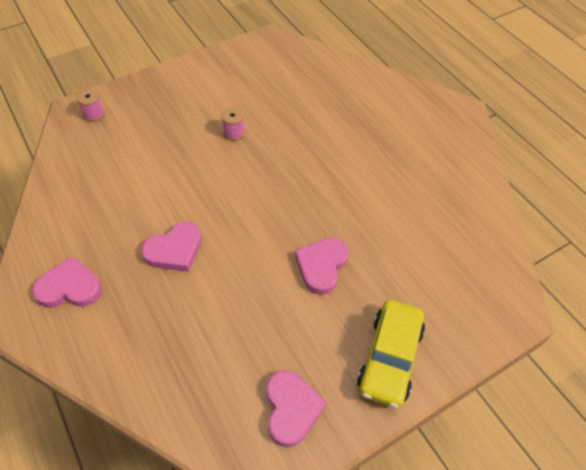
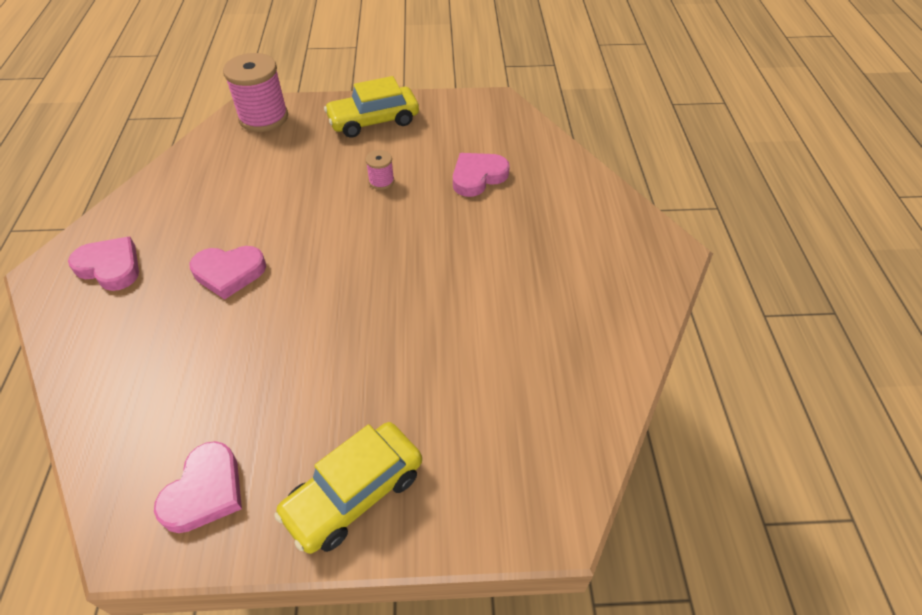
camera: 30 degrees right, 5 degrees down
(94, 114) = (263, 118): pink spool -> pink spool, size x2.11
(189, 86) = (373, 121): none -> yellow car
(321, 266) = (360, 356): pink heart -> pink heart (478, 177)

